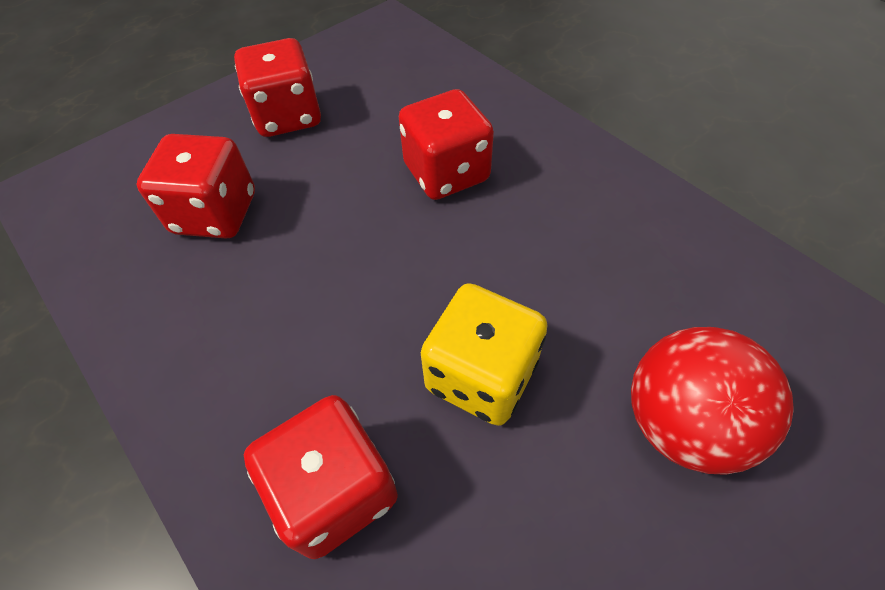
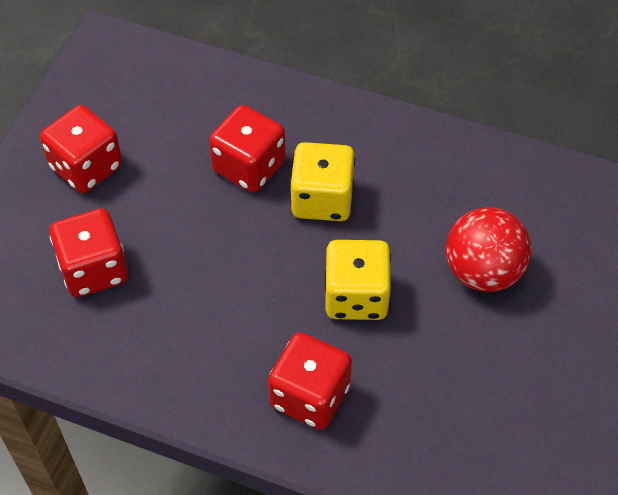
camera: 30 degrees left, 0 degrees up
(507, 238) = (322, 199): none -> yellow dice

